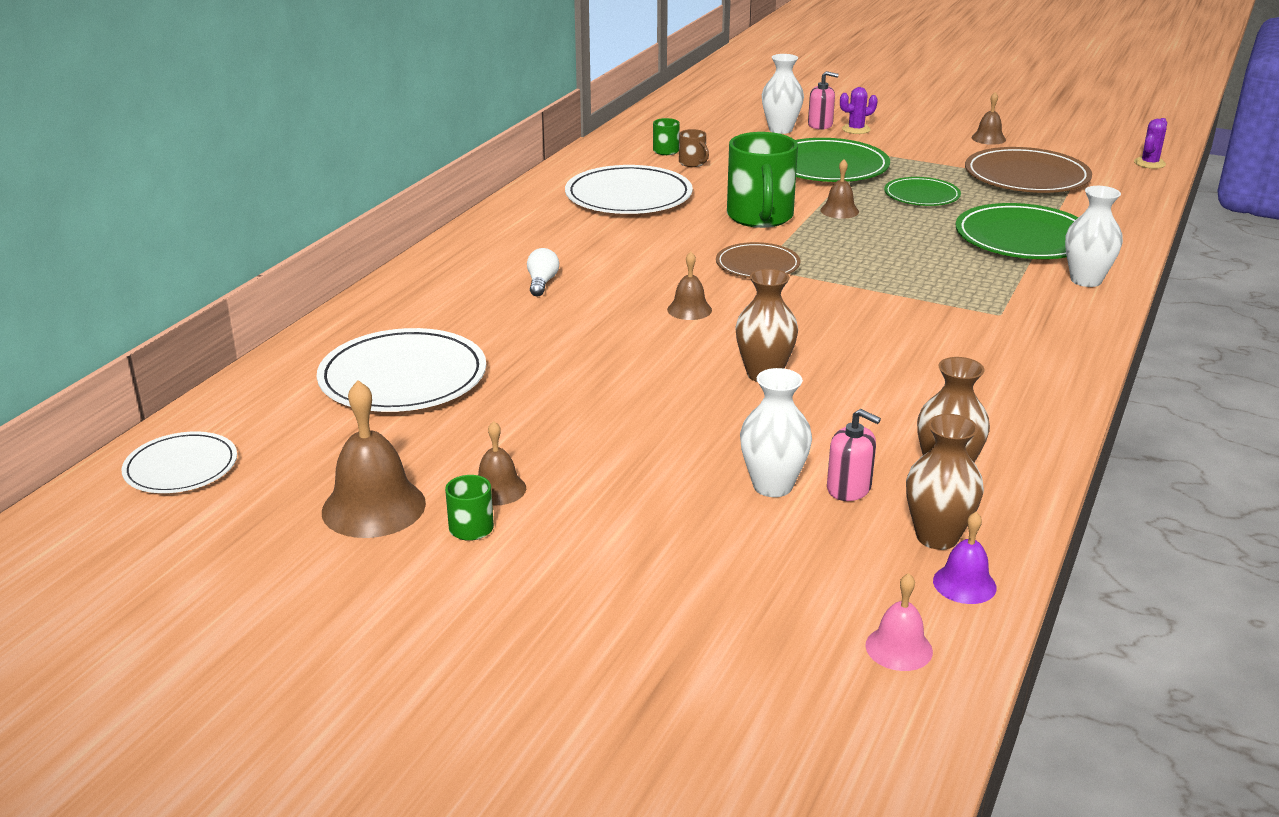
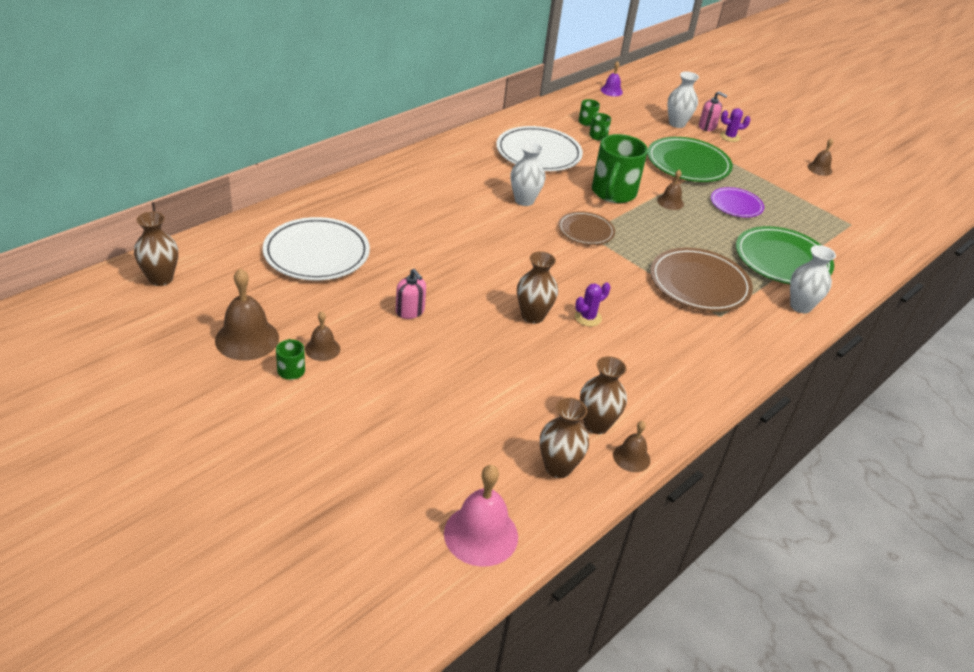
camera: 15 degrees right, 10 degrees up
(181, 467) = (161, 279): white plate -> brown vase
(542, 283) = (441, 206): white light bulb -> none
(689, 309) = (519, 253): brown bell -> brown bell (631, 457)
(693, 163) = (598, 137): brown mug -> green mug
(772, 486) = (483, 399): white vase -> white vase (524, 200)
(849, 488) = (528, 415): pink soap dispenser -> pink soap dispenser (410, 311)
(899, 648) = (481, 534): pink bell -> pink bell, size x1.79
(921, 195) = (736, 205): green plate -> purple plate
(964, 584) = (551, 505): purple bell -> purple bell (611, 91)
(1026, 176) = (823, 209): brown plate -> brown plate (699, 283)
(1149, 163) = (924, 221): purple cactus -> purple cactus (588, 317)

